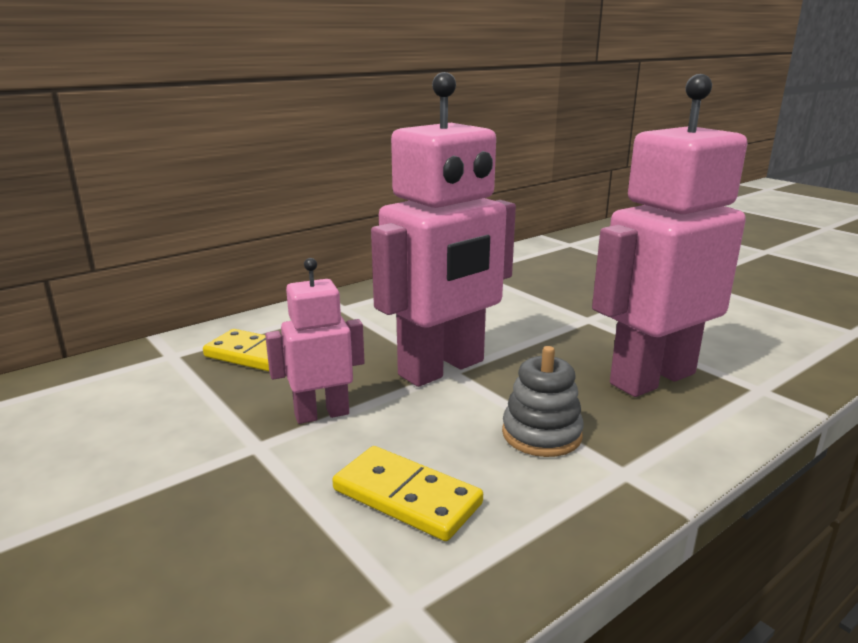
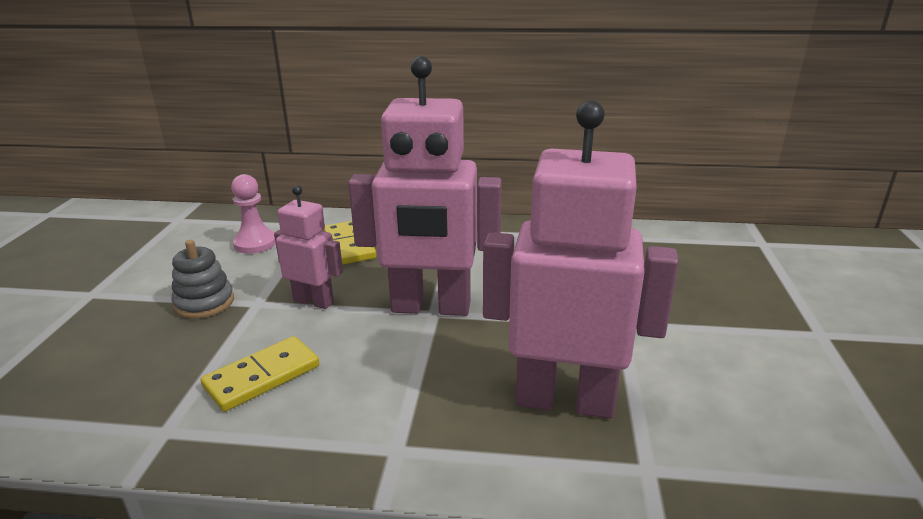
camera: 45 degrees right, 5 degrees up
(128, 398) = (255, 243): none -> pink pawn
(407, 497) = (262, 377): yellow domino -> yellow domino turned 60 degrees clockwise
(541, 434) = (399, 389): grey stacking toy -> grey stacking toy (204, 303)

